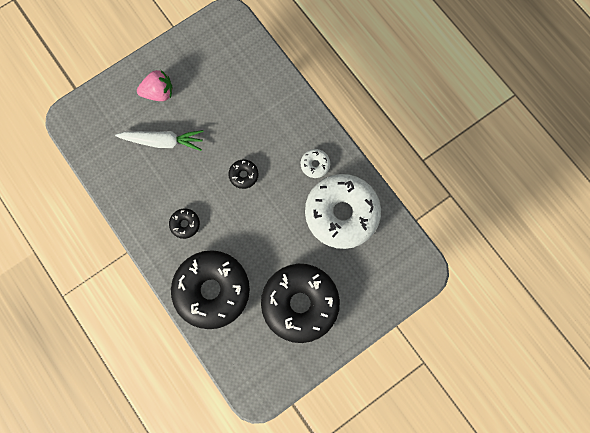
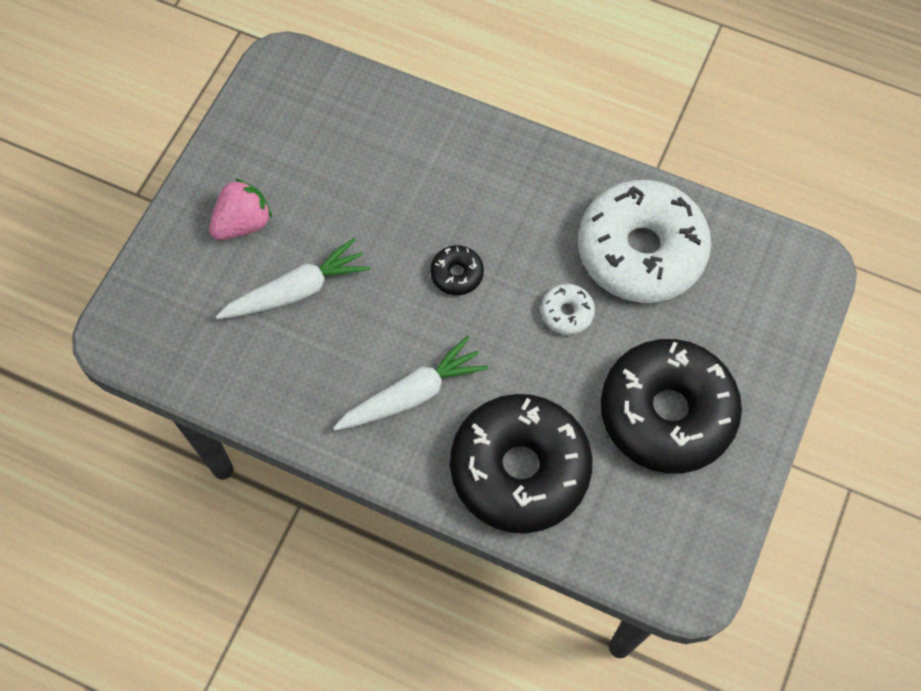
camera: 30 degrees left, 10 degrees down
(185, 224) = (412, 394): black donut -> white carrot
(315, 165) = (555, 203): white donut -> white donut (567, 313)

